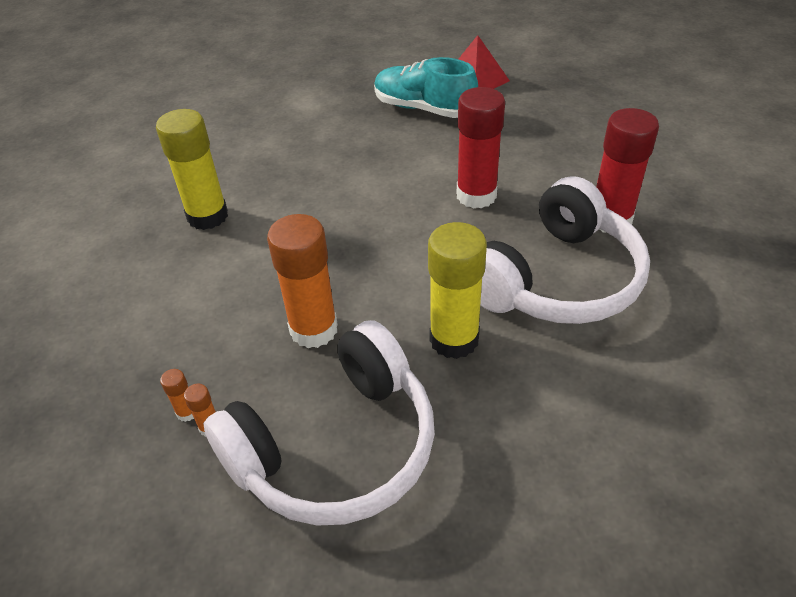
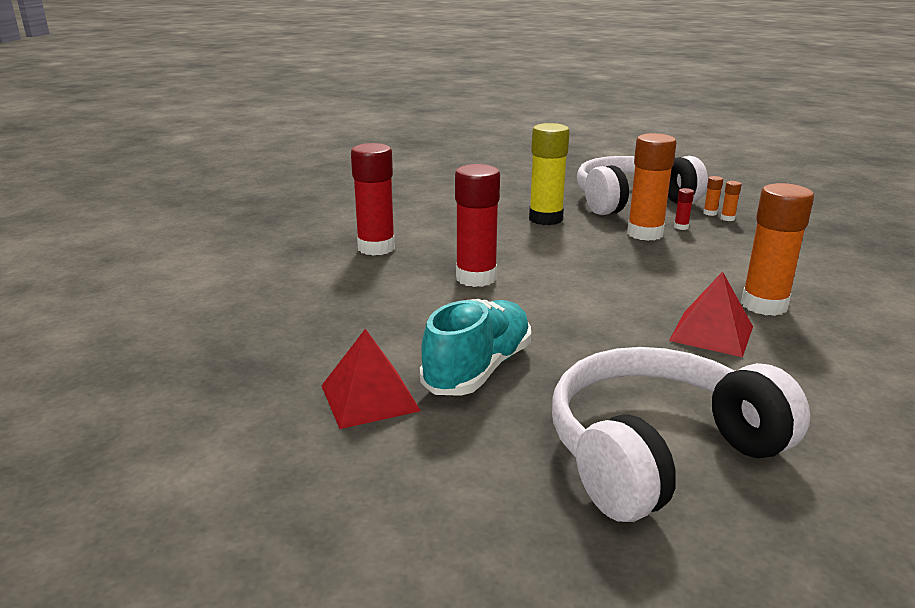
camera: 165 degrees left, 20 degrees down
(207, 216) = (764, 305): yellow glue stick -> orange glue stick
(262, 173) = (711, 333): none -> red pyramid
(263, 363) = (681, 227): none -> red glue stick
(423, 109) = (478, 369): turquoise shoe -> turquoise shoe turned 105 degrees counterclockwise
(556, 279) = (453, 230): white headphones -> white headphones (659, 452)

